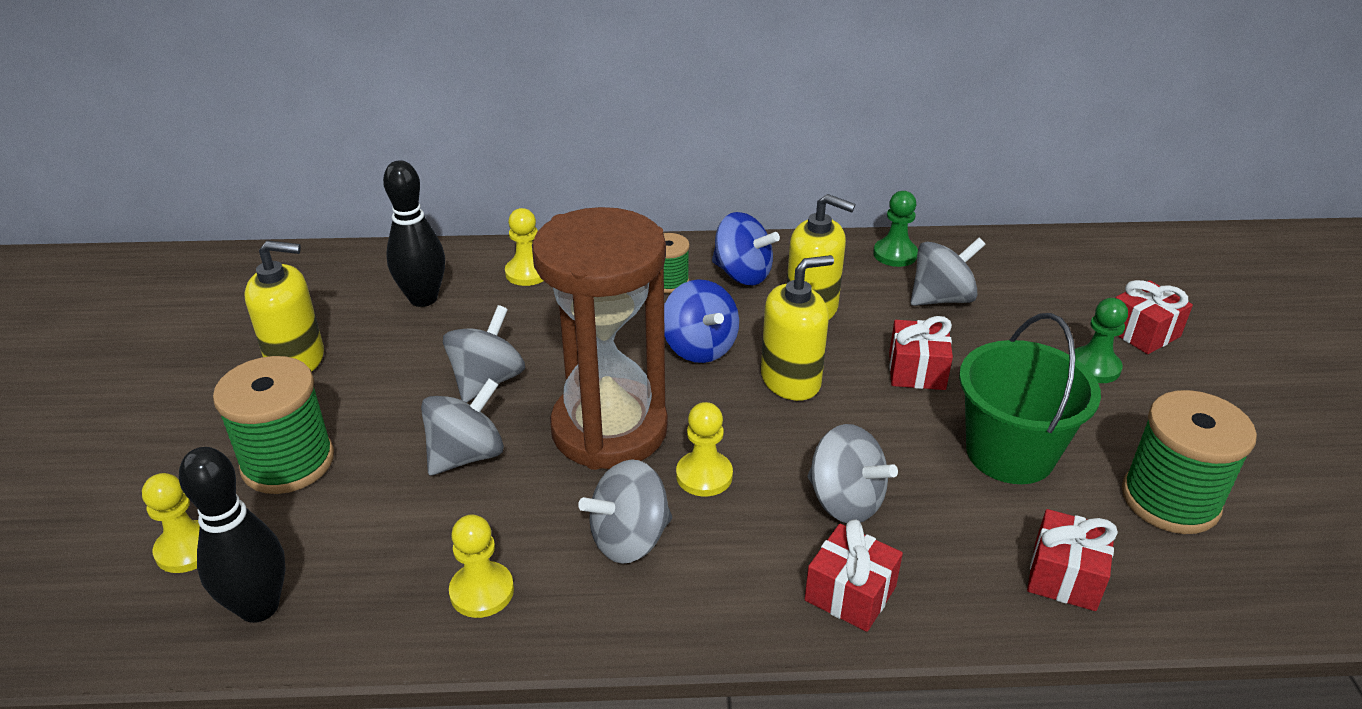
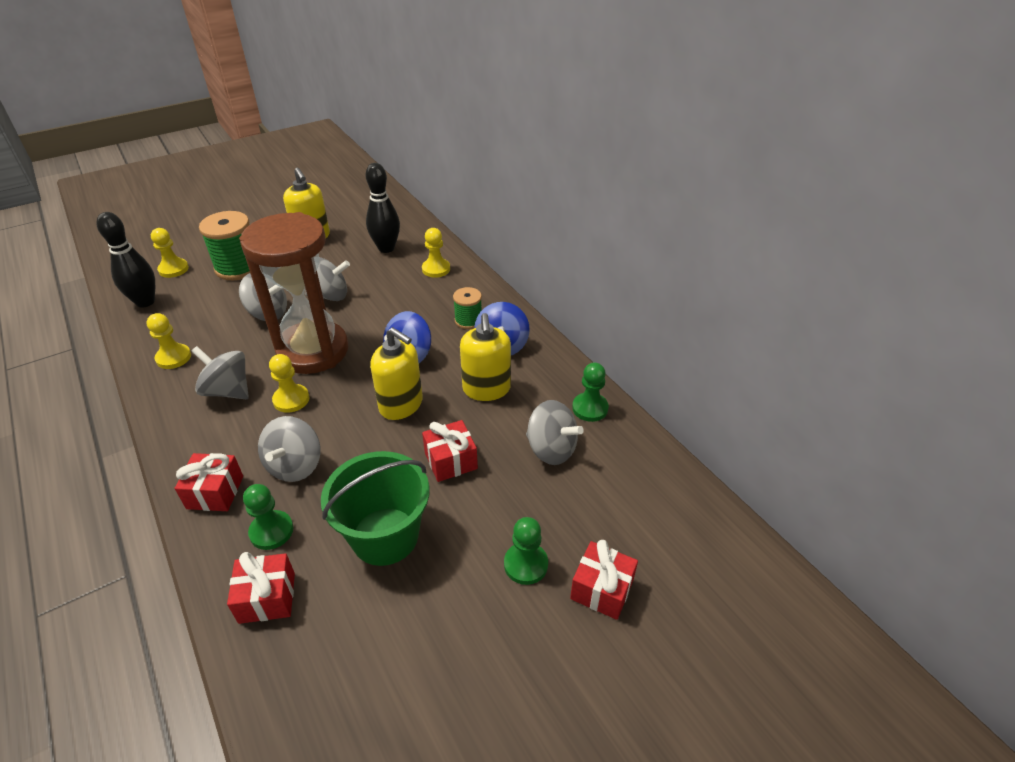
camera: 60 degrees right, 5 degrees up
(954, 550) = (271, 531): none -> green pawn
(1170, 500) = (379, 650): green spool -> none

